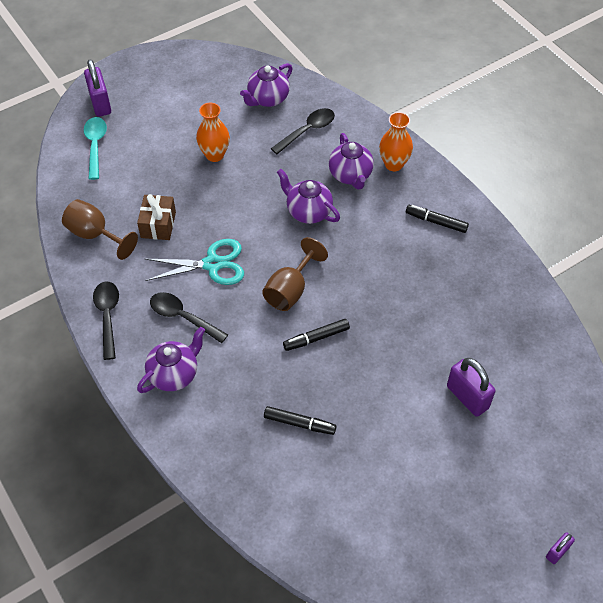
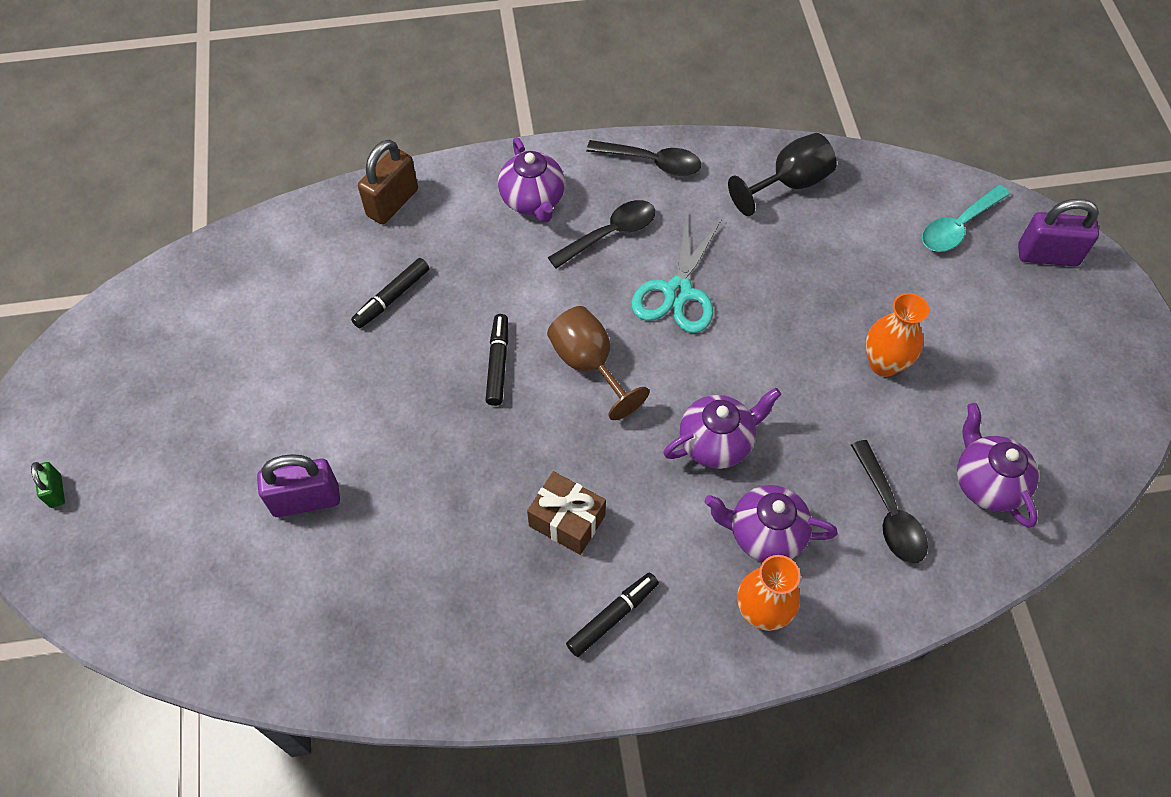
camera: 115 degrees right, 5 degrees up
(95, 146) = (958, 226): turquoise spoon -> turquoise spoon turned 120 degrees clockwise
(95, 235) = (789, 184): brown goblet -> black goblet
(158, 225) = (776, 254): brown gift -> brown gift (567, 520)
(218, 465) = (392, 203): none -> brown padlock
(557, 552) = (56, 491): purple padlock -> green padlock

